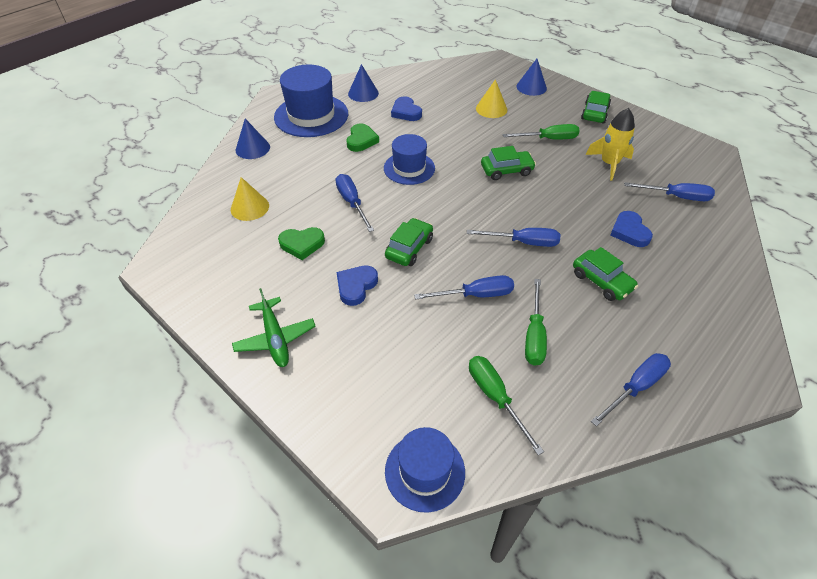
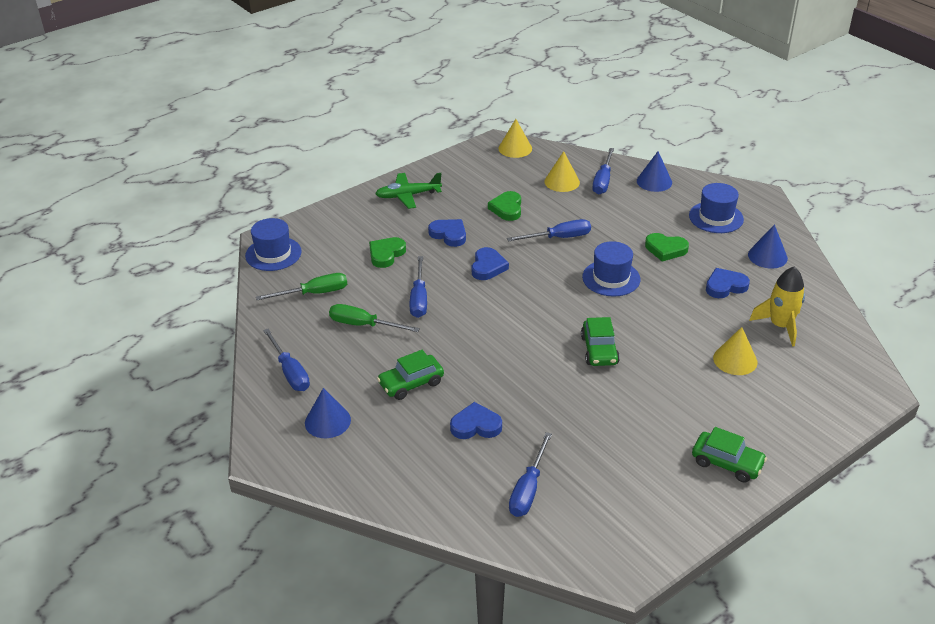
camera: 100 degrees right, 10 degrees down
(174, 250) = (515, 148): none -> yellow cone
(311, 115) = (716, 217): blue hat -> blue hat, size x0.63
(403, 338) = (386, 254): none -> green heart
(409, 248) = (488, 267): green car -> blue heart
(523, 242) = (478, 340): blue screwdriver -> blue screwdriver (603, 181)
(531, 87) = (797, 411): blue cone -> blue cone (327, 421)
(548, 139) = (662, 400): green screwdriver -> none
(609, 164) = (603, 444): yellow rocket -> yellow rocket (780, 326)

